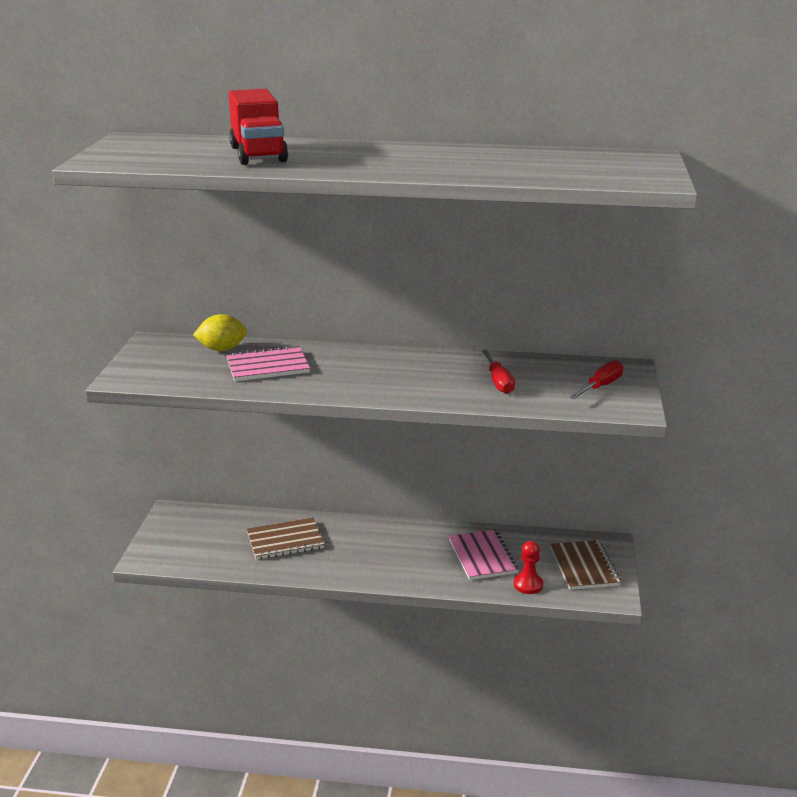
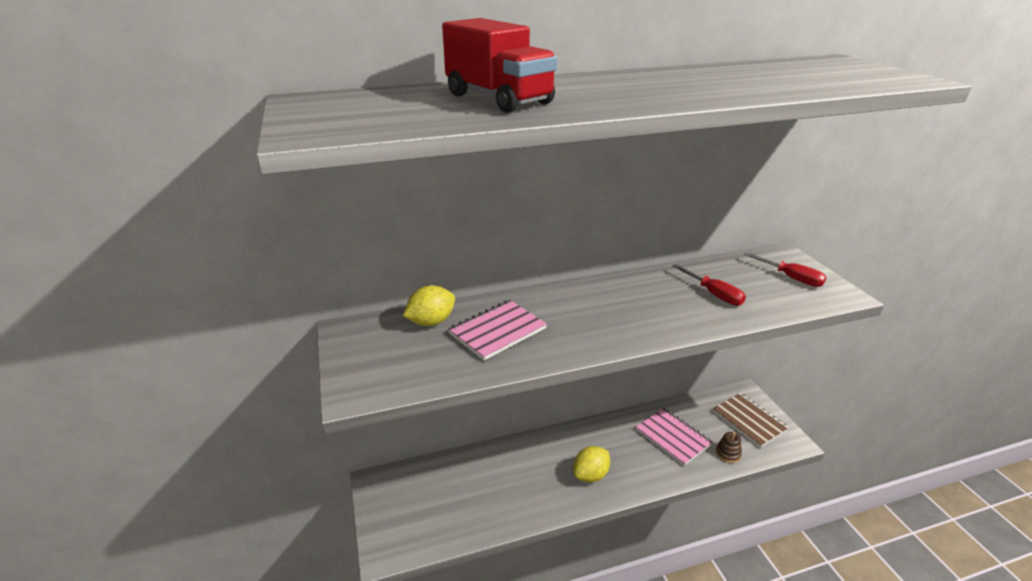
camera: 25 degrees left, 5 degrees up
(285, 540) = (504, 479): brown notebook -> none
(368, 560) = (590, 475): none -> yellow lemon
(528, 585) = (728, 454): red pawn -> brown stacking toy
(601, 386) = (791, 278): red screwdriver -> red screwdriver turned 120 degrees clockwise

